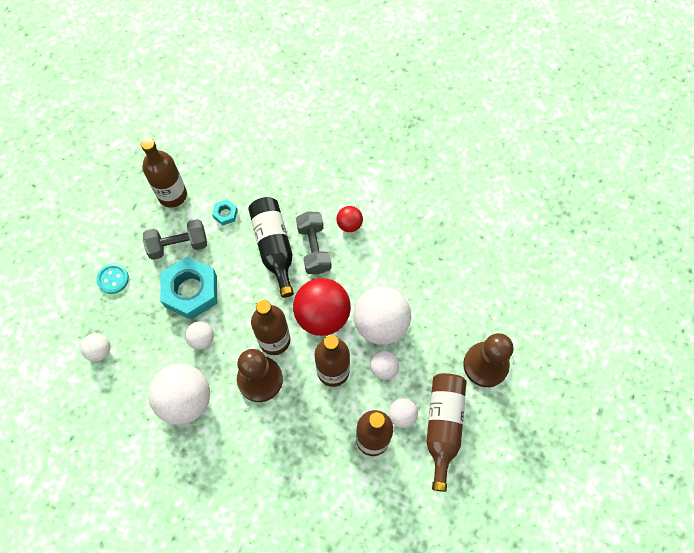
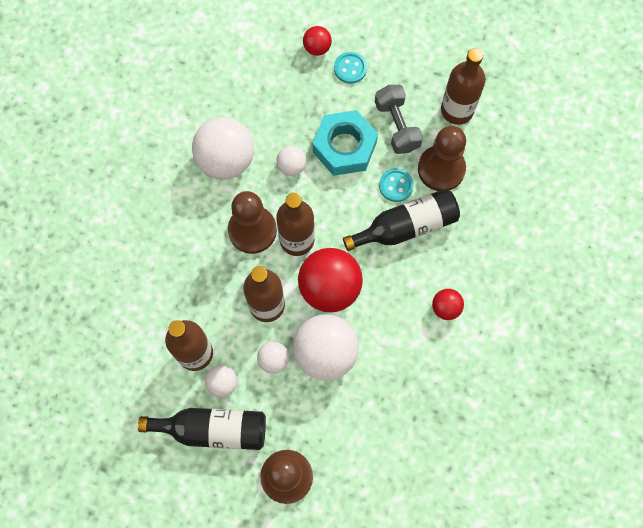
camera: 85 degrees right, 5 degrees up
(85, 307) = (317, 48): none -> red ball
(100, 351) = (271, 71): white ball -> none
(225, 214) = (441, 169): turquoise nut -> brown pawn
(235, 252) = (396, 185): none -> turquoise button
(314, 248) = (410, 270): grey dumbbell -> none
(443, 426) = (213, 430): brown bottle -> black bottle

